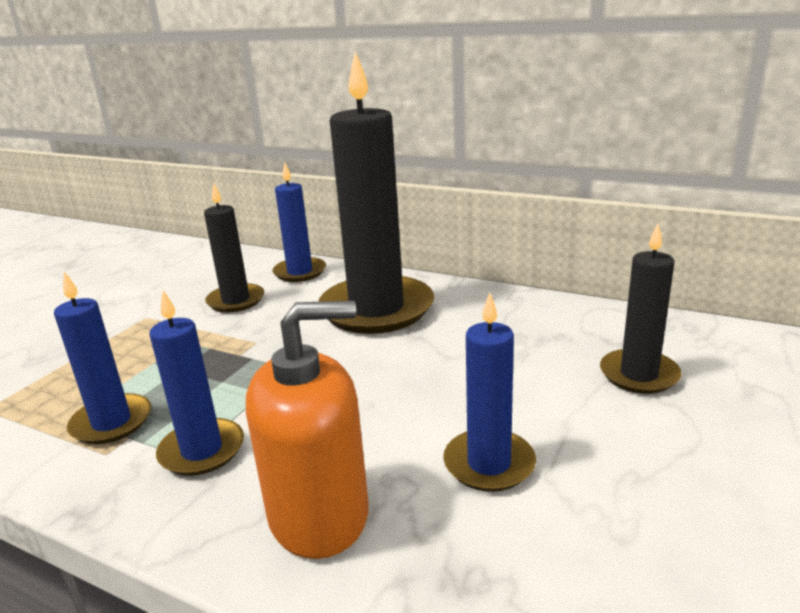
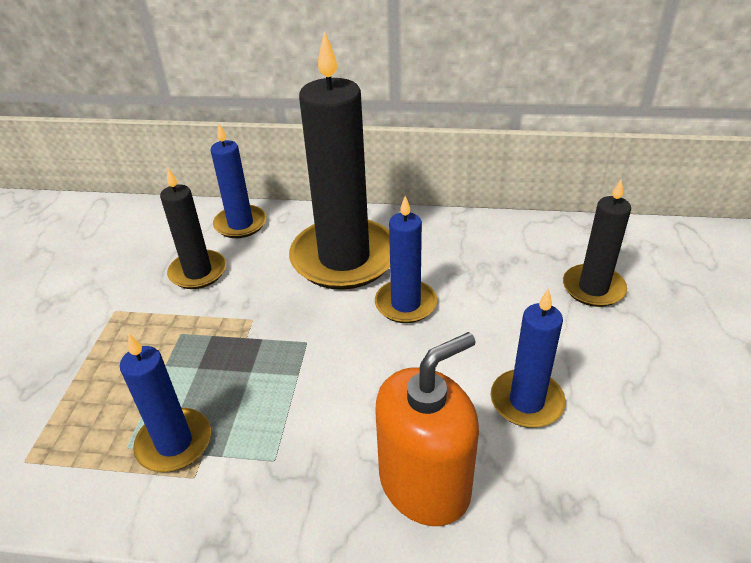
camera: 20 degrees left, 15 degrees up
(202, 450) = (284, 450): blue candle -> blue candle (405, 304)

